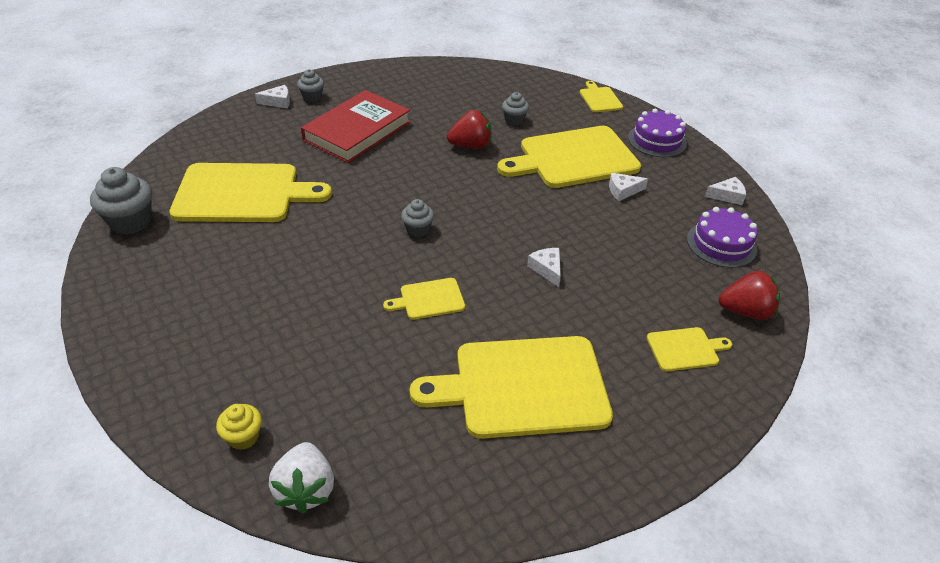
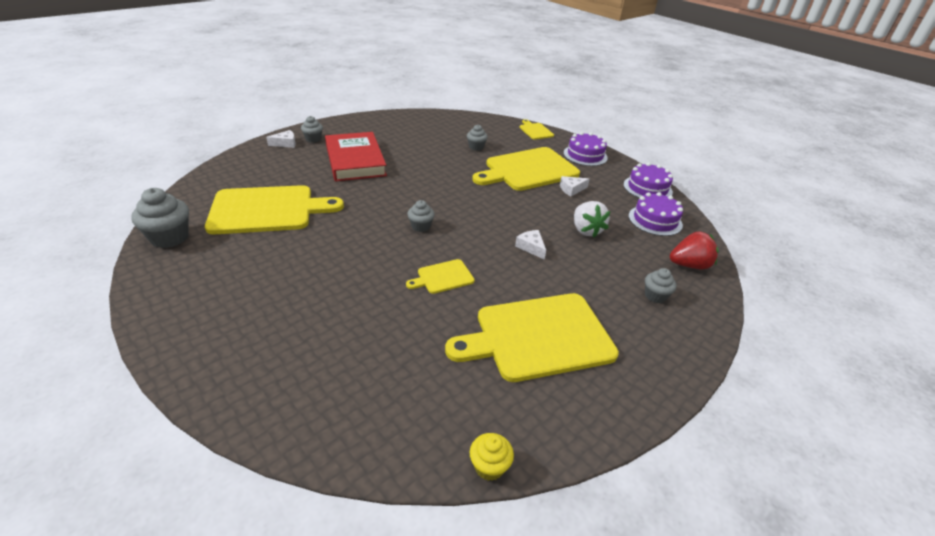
camera: 10 degrees left, 5 degrees down
(243, 437) = (303, 405): yellow cupcake -> yellow cupcake (489, 466)
(306, 489) = (370, 445): white strawberry -> white strawberry (586, 230)
(357, 131) = (355, 160): red book -> red book turned 45 degrees counterclockwise
(470, 146) = (447, 166): red strawberry -> none
(685, 349) = (655, 296): yellow cutting board -> grey cupcake
(727, 196) = (647, 188): white cheese -> purple cake

